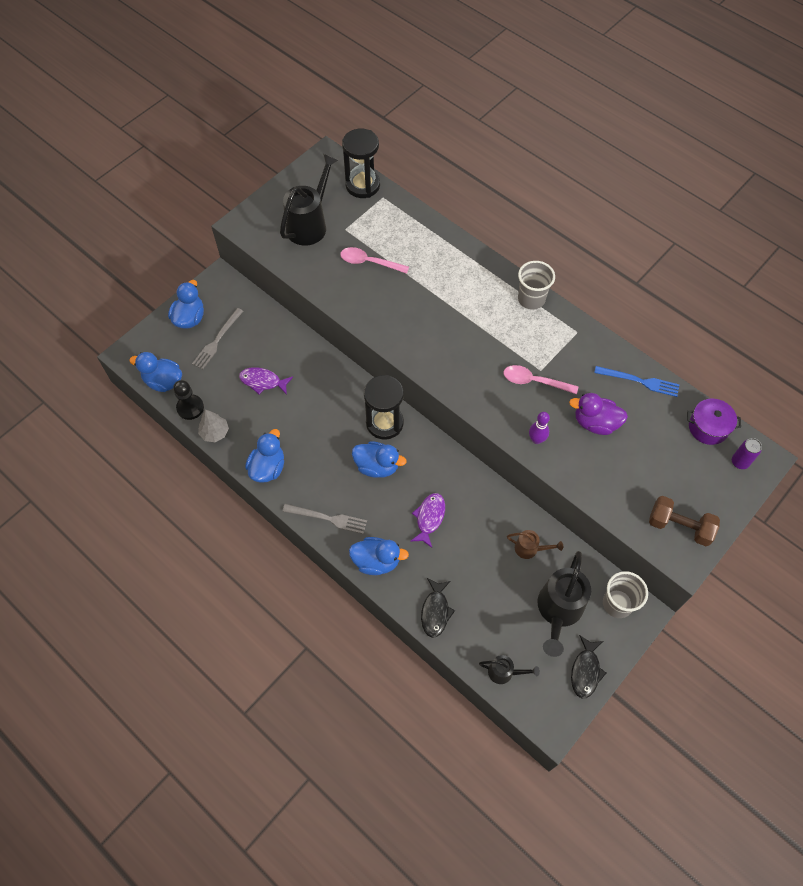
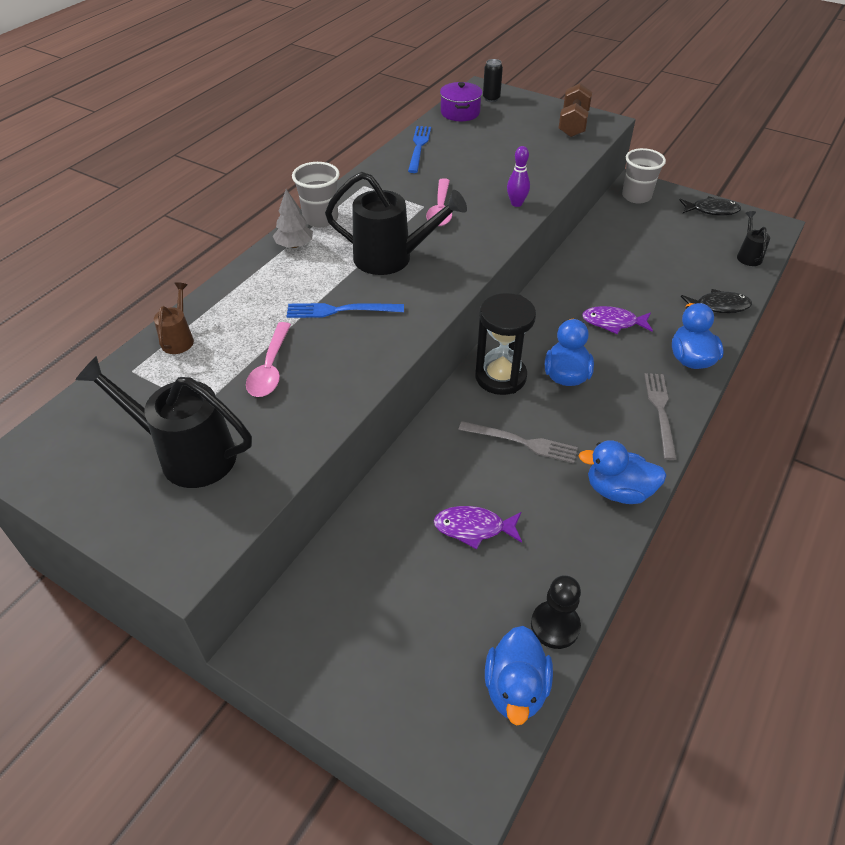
camera: 100 degrees left, 15 degrees down
(190, 318) = (363, 680): blue duck -> none
(215, 432) = (588, 575): grey tree -> grey tree (294, 245)
(217, 340) = (406, 617): grey fork -> grey fork (522, 442)
(263, 382) = (474, 528): purple fish -> purple fish turned 90 degrees clockwise
(362, 185) = (101, 398): black hourglass -> none
(417, 302) = (340, 310): none -> blue fork
(530, 549) = (610, 249): brown watering can -> brown watering can (179, 339)
(558, 611) = (665, 228): black watering can -> black watering can (392, 258)
(595, 423) = (480, 170): purple duck -> none
(739, 462) = (491, 98): purple can -> black can

